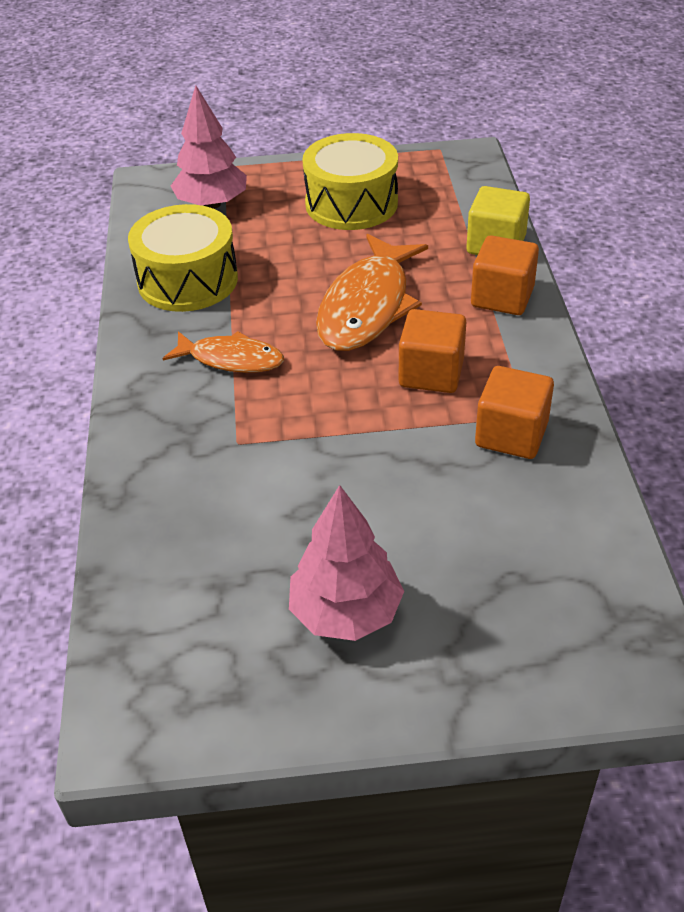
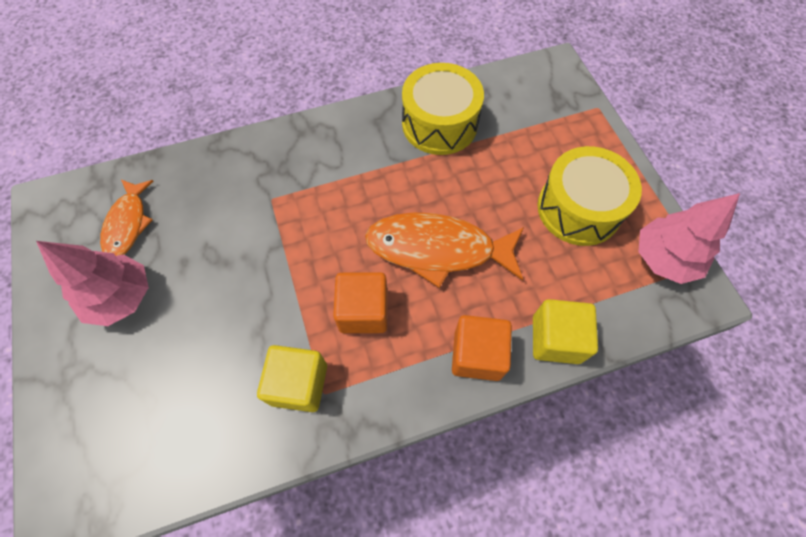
camera: 75 degrees right, 20 degrees up
(212, 204) = (541, 113): pink tree -> pink tree (664, 259)
(231, 359) = (356, 173): orange fish -> orange fish (128, 224)
(511, 434) = (299, 384): orange cube -> yellow cube

